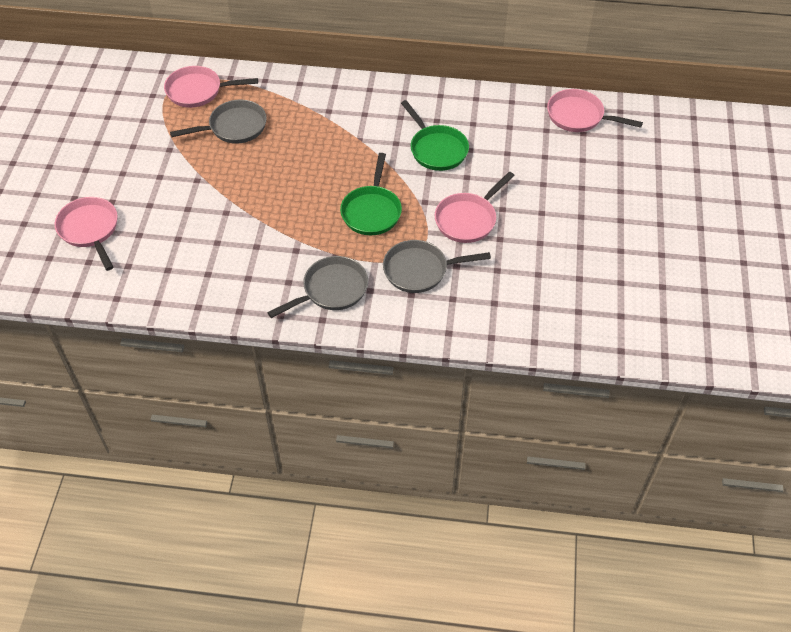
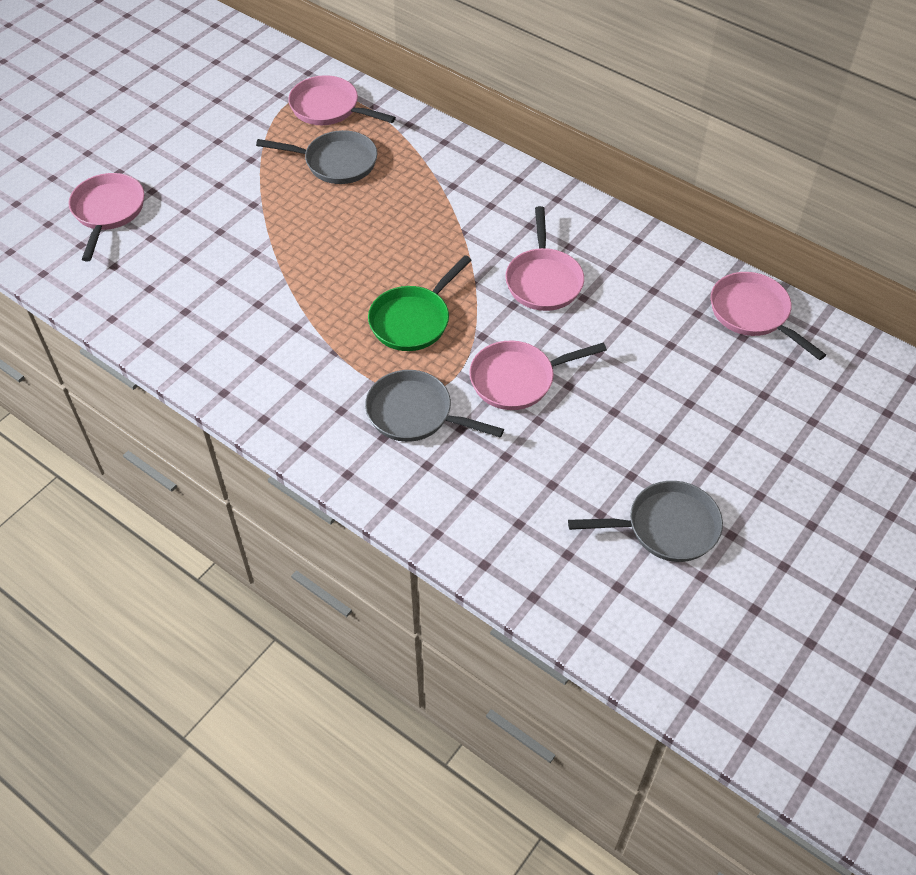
camera: 30 degrees right, 0 degrees up
(331, 290) = (299, 390): grey pan -> grey pan (666, 527)
(436, 149) = (543, 280): green pan -> pink pan

